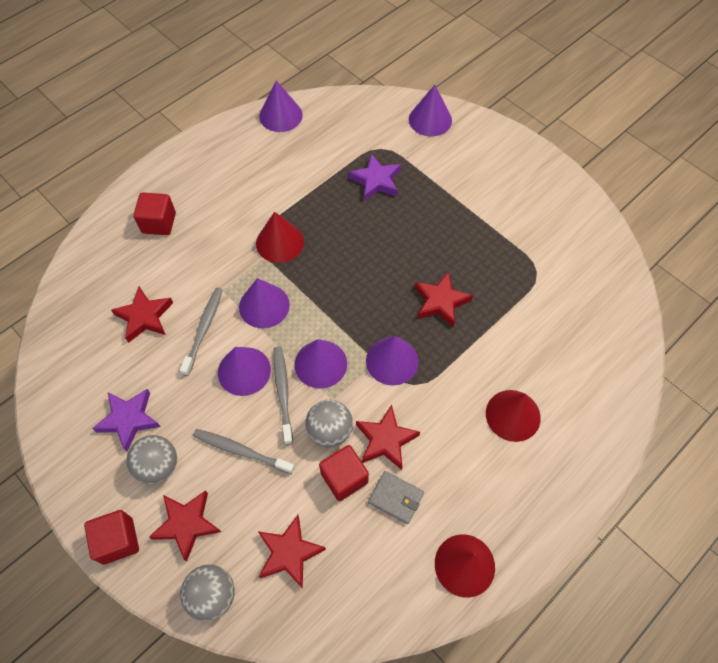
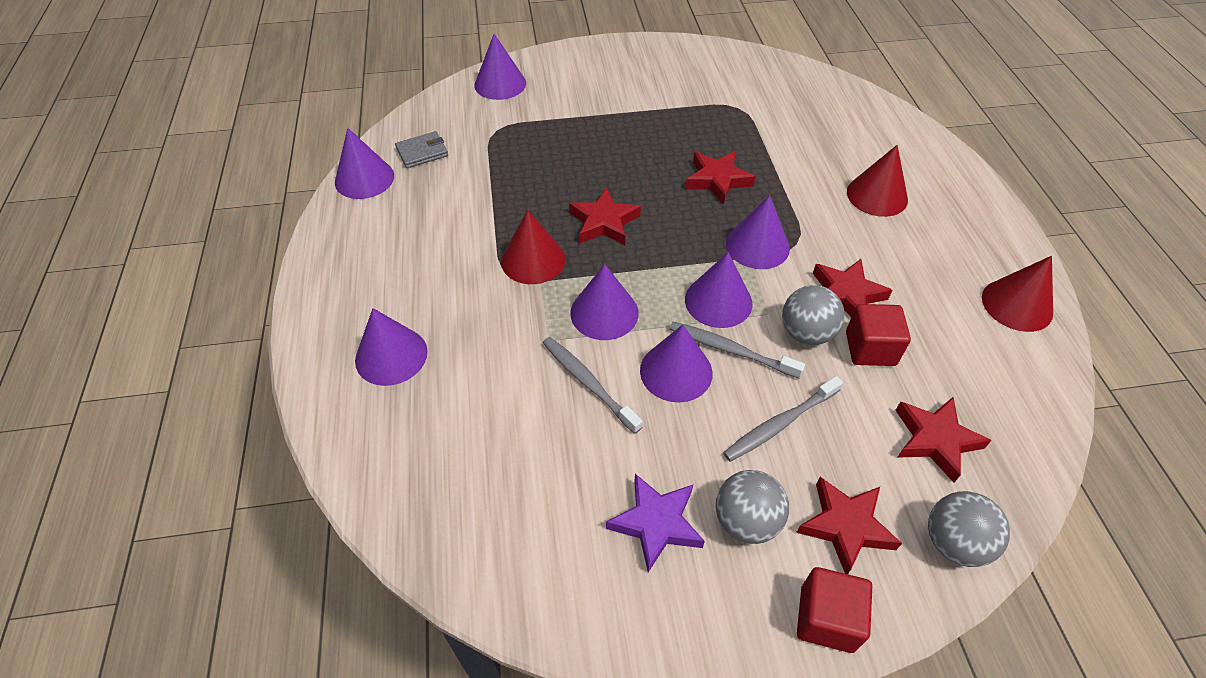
camera: 55 degrees left, 10 degrees down
(144, 317) = (517, 435): red star -> red star (604, 222)
(159, 223) = (391, 355): red cube -> purple cone
(376, 181) = (532, 153): purple star -> none
(396, 498) = (917, 319): grey wallet -> grey wallet (422, 152)

